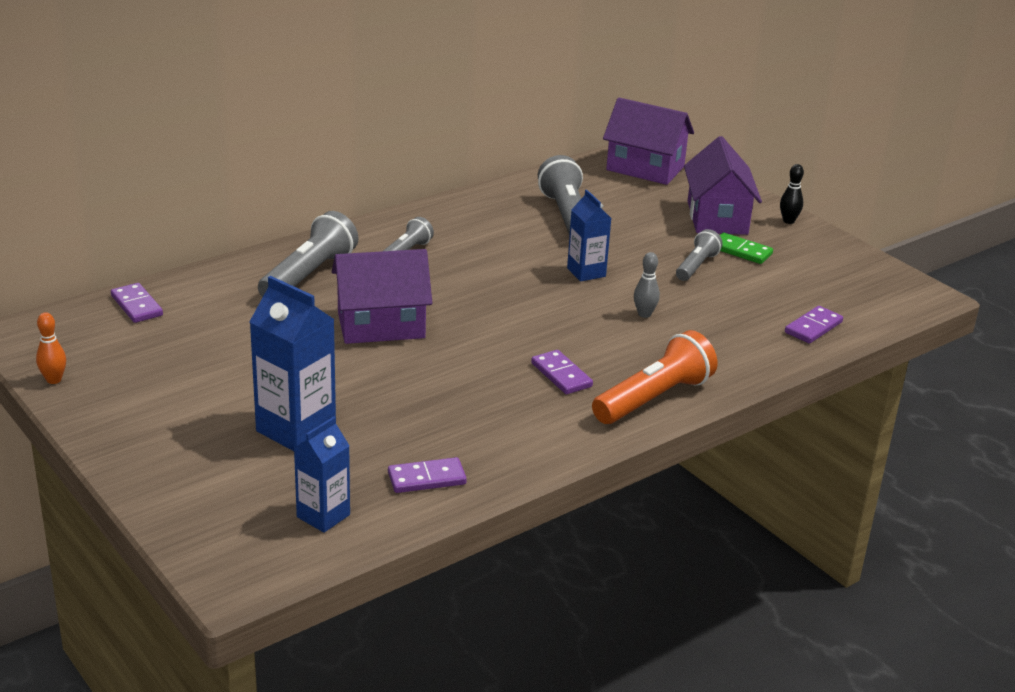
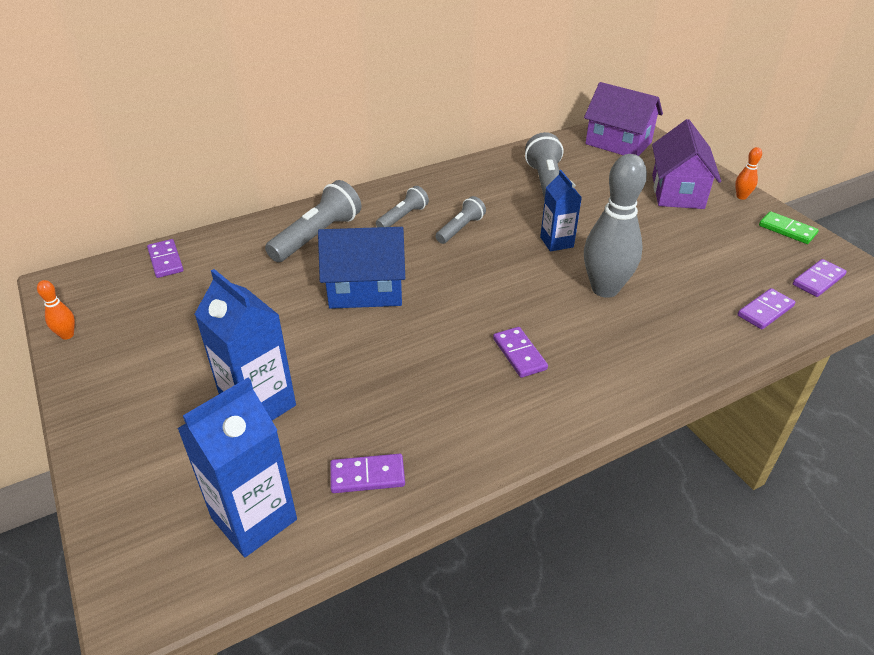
camera: 10 degrees right, 10 degrees up
(323, 516) = (254, 519): blue carton -> blue carton, size x1.62
(381, 325) = (365, 290): purple house -> blue house
(644, 314) = (605, 289): grey bowling pin -> grey bowling pin, size x2.32
(654, 398) = (606, 387): orange flashlight -> none
(696, 266) = (656, 239): grey flashlight -> grey flashlight (460, 229)
(741, 251) = (698, 225): green domino -> green domino (787, 230)
(788, 221) = (741, 197): black bowling pin -> orange bowling pin
(868, 298) = (818, 280): none -> purple domino

